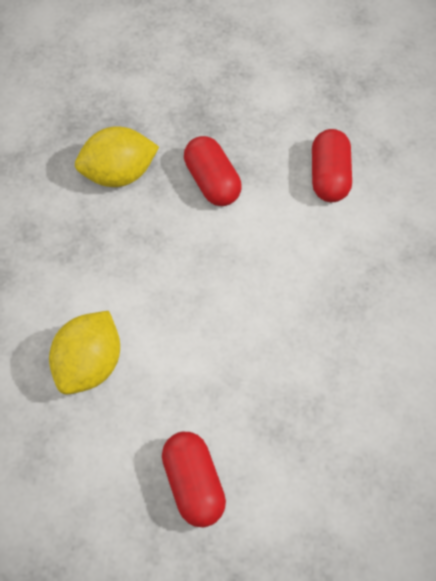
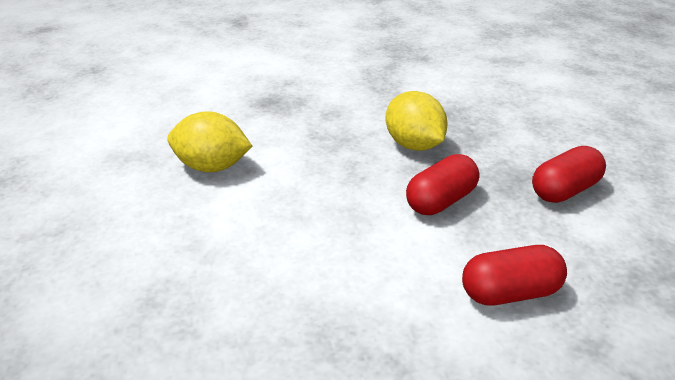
camera: 75 degrees right, 25 degrees down
(193, 484) = (93, 249): red capsule -> red capsule (564, 190)

